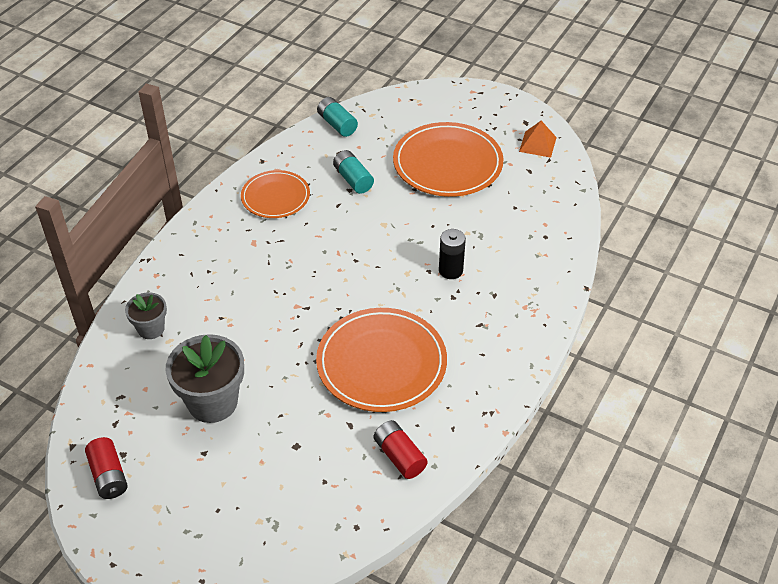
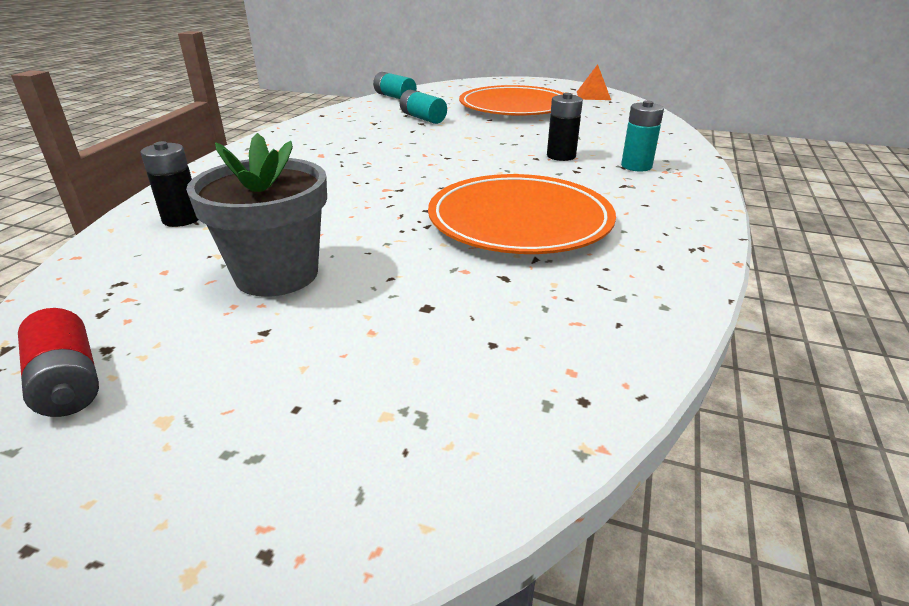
camera: 10 degrees left, 15 degrees down
(151, 329) = (182, 219): grey flower pot -> black battery
(275, 197) = (341, 130): orange plate -> none
(399, 456) = (602, 302): red battery -> none
(505, 296) = (636, 166): none -> turquoise battery

